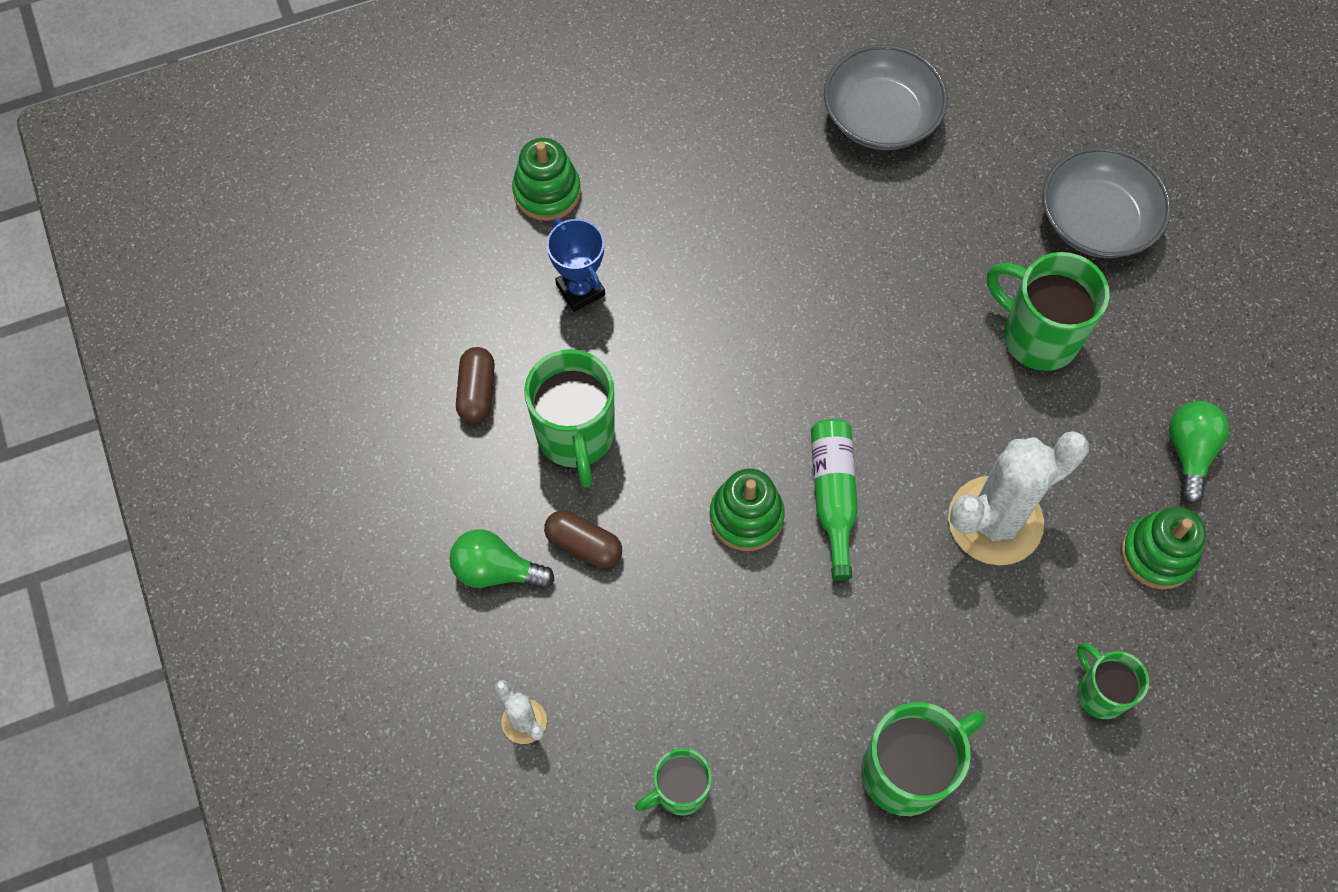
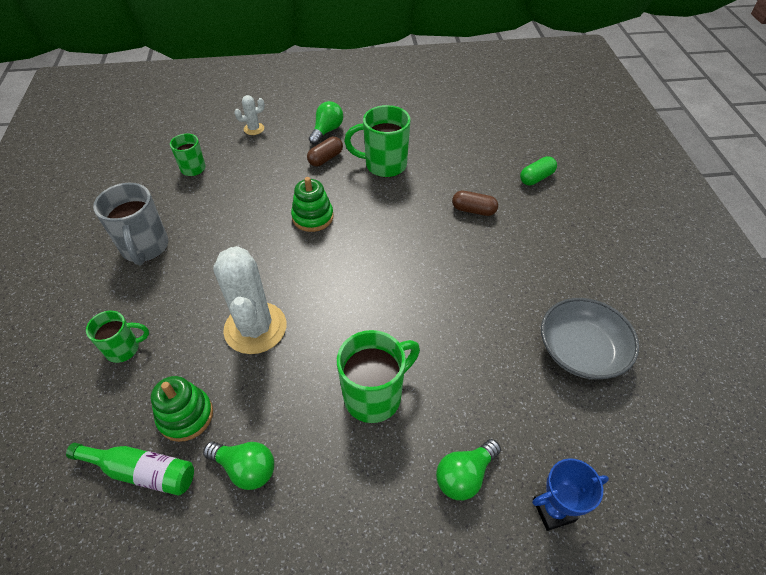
camera: 105 degrees right, 15 degrees down
(477, 392) = (420, 137): brown capsule -> brown capsule (473, 210)
(547, 192) = (536, 178): green stacking toy -> green capsule
(580, 290) = (470, 180): blue trophy -> blue trophy (553, 510)
(833, 496) = (307, 255): green bottle -> green bottle (142, 472)
(907, 771) = (145, 248): green mug -> grey mug
(1096, 221) = (464, 475): grey bowl -> green light bulb

